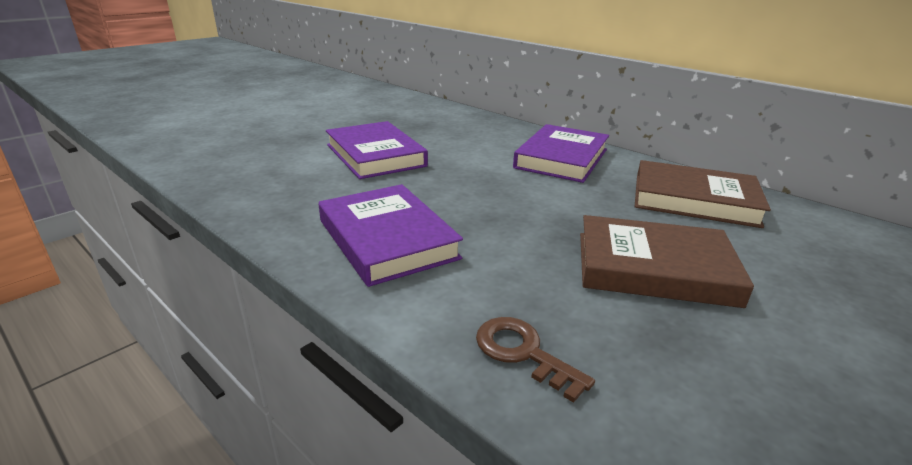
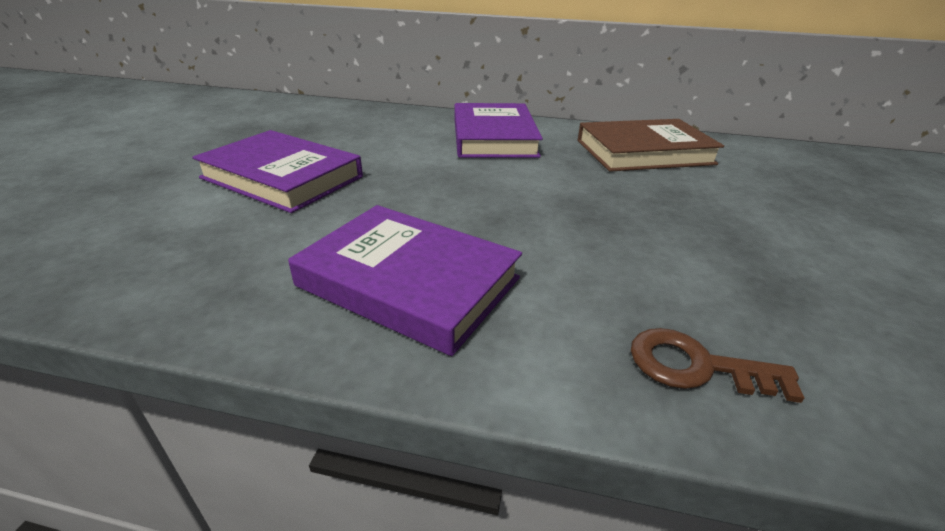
camera: 30 degrees left, 5 degrees up
(654, 268) = (690, 227): brown book -> none

